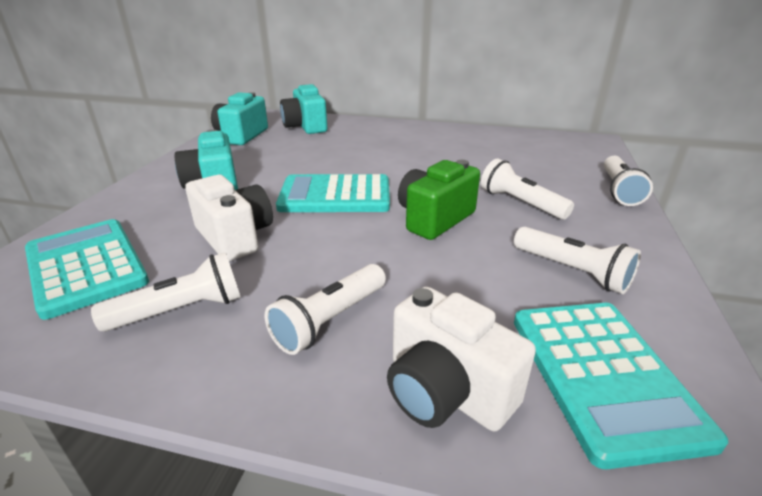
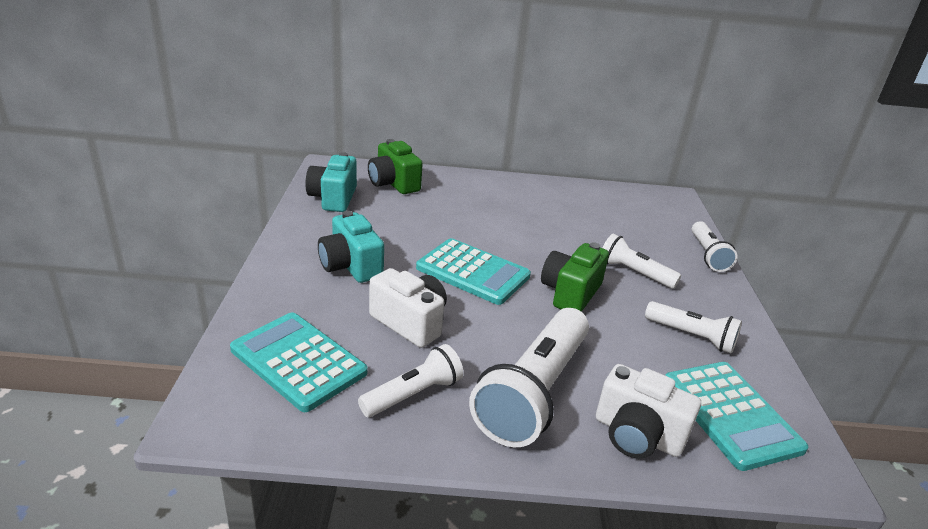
camera: 15 degrees left, 0 degrees up
(305, 127) = (393, 183): turquoise camera -> green camera
(329, 320) = (533, 392): white flashlight -> white flashlight, size x1.82
(335, 195) = (473, 272): turquoise calculator -> turquoise calculator turned 135 degrees counterclockwise

